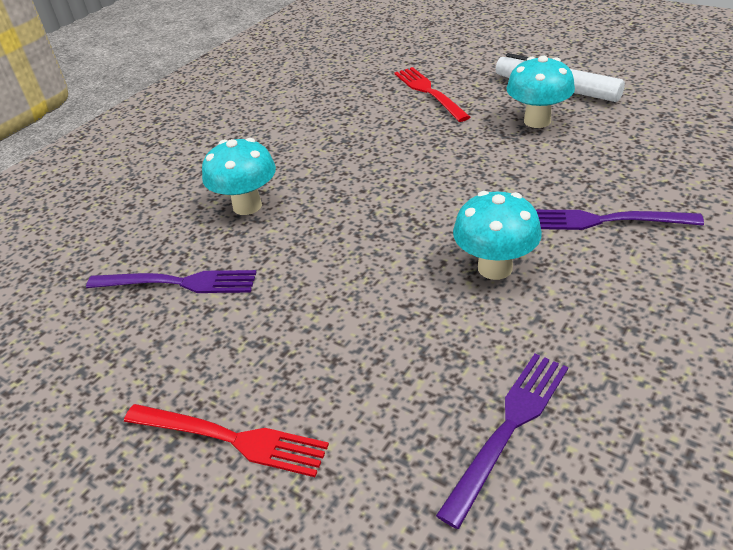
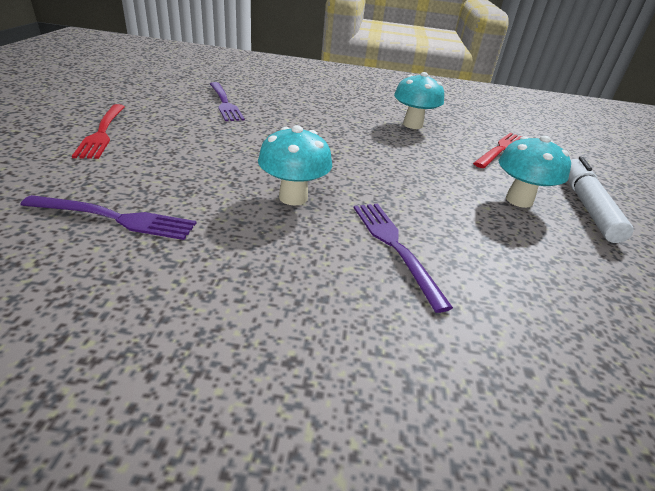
camera: 55 degrees right, 5 degrees down
(247, 206) = (306, 109): turquoise mushroom -> turquoise mushroom (412, 125)

